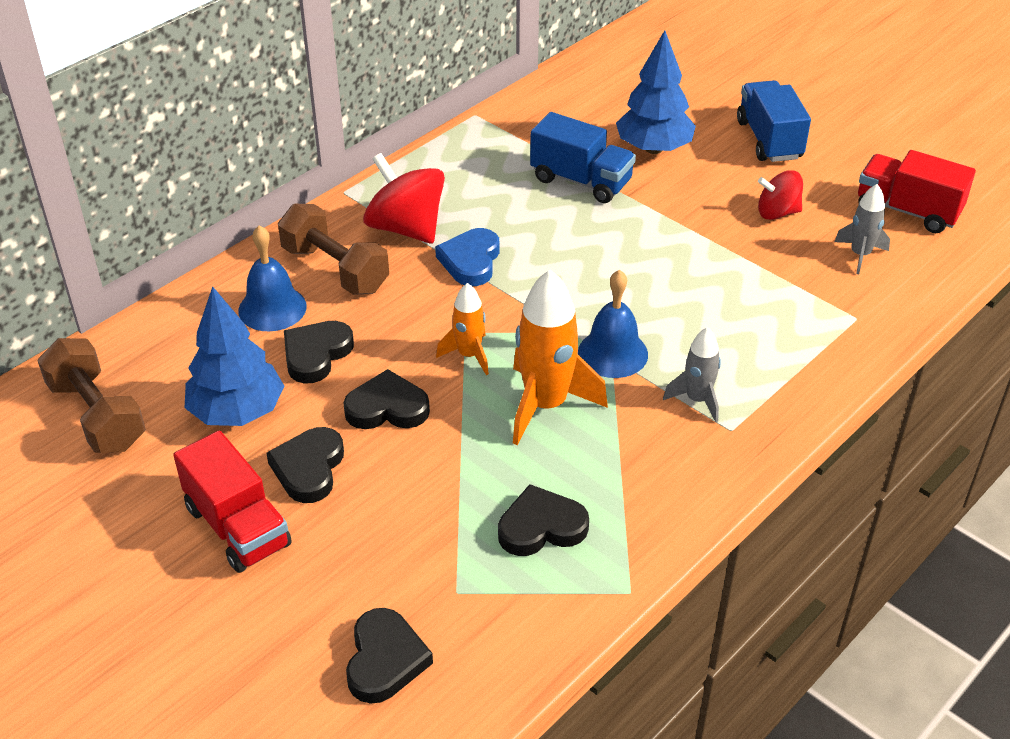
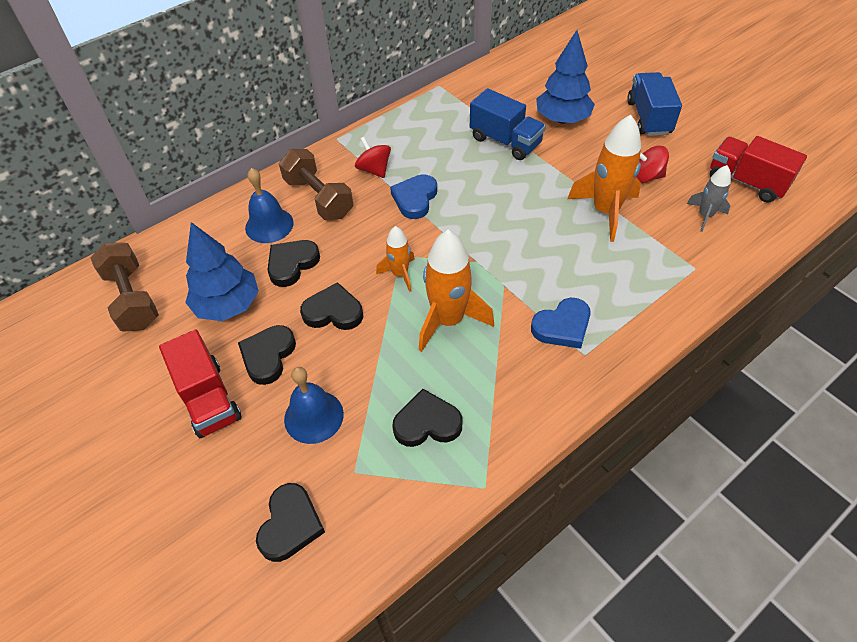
camera: 10 degrees right, 10 degrees up
(406, 228) = (374, 170): red spinning top -> red spinning top, size x0.61
(613, 353) = (505, 282): blue bell -> blue bell (313, 416)
(697, 400) = (562, 326): grey rocket -> blue heart
(730, 259) = (605, 211): none -> orange rocket

